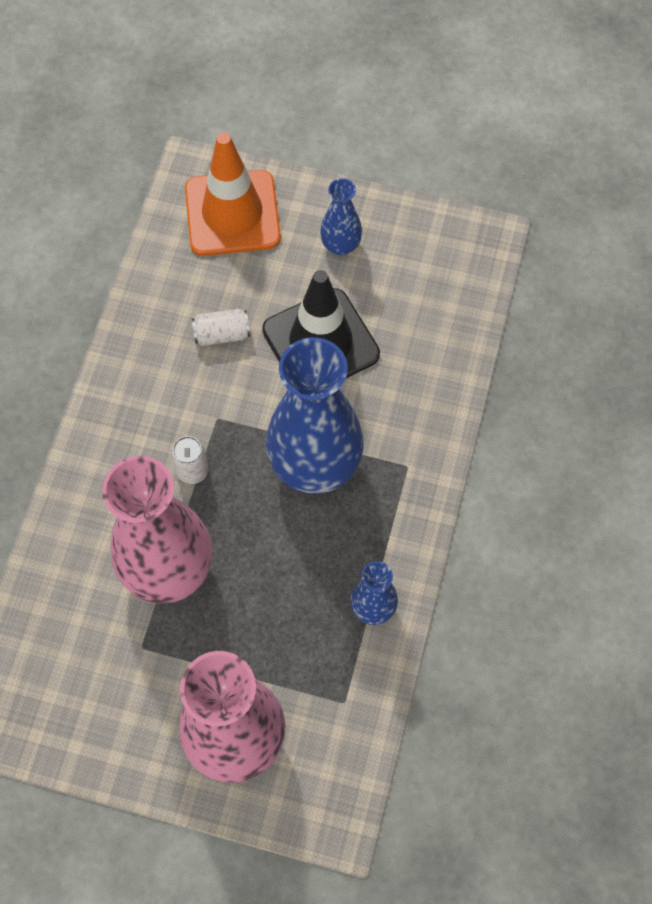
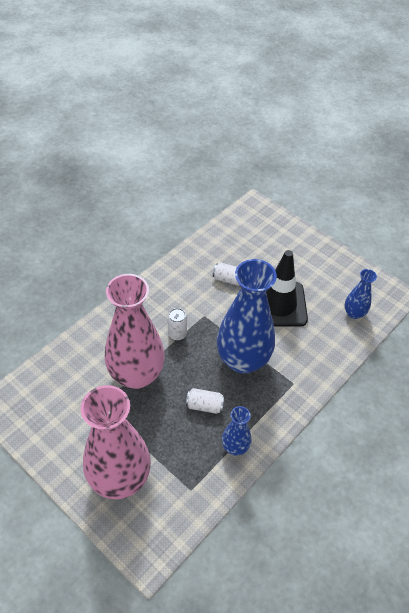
camera: 25 degrees right, 15 degrees down
(232, 213) = (264, 230): orange traffic cone -> none
(297, 567) = (204, 405): none -> white can
(340, 245) = (312, 265): blue vase -> blue vase (354, 313)

